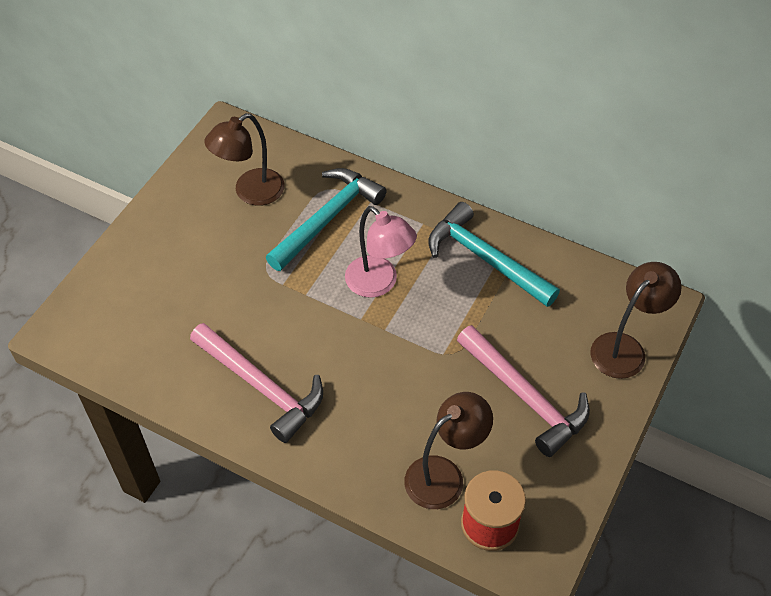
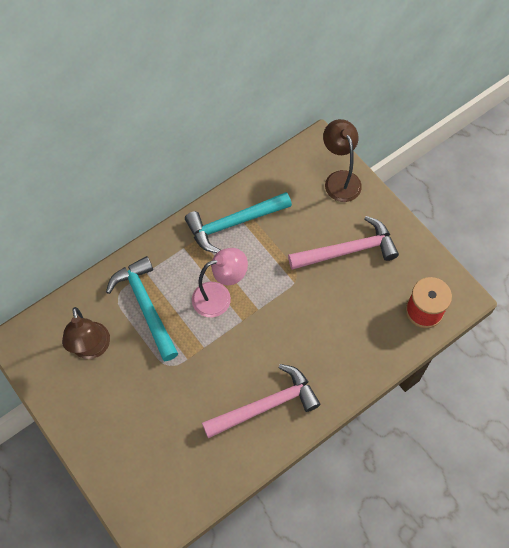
camera: 65 degrees left, 10 degrees up
(444, 475) = (381, 321): brown lamp -> none

